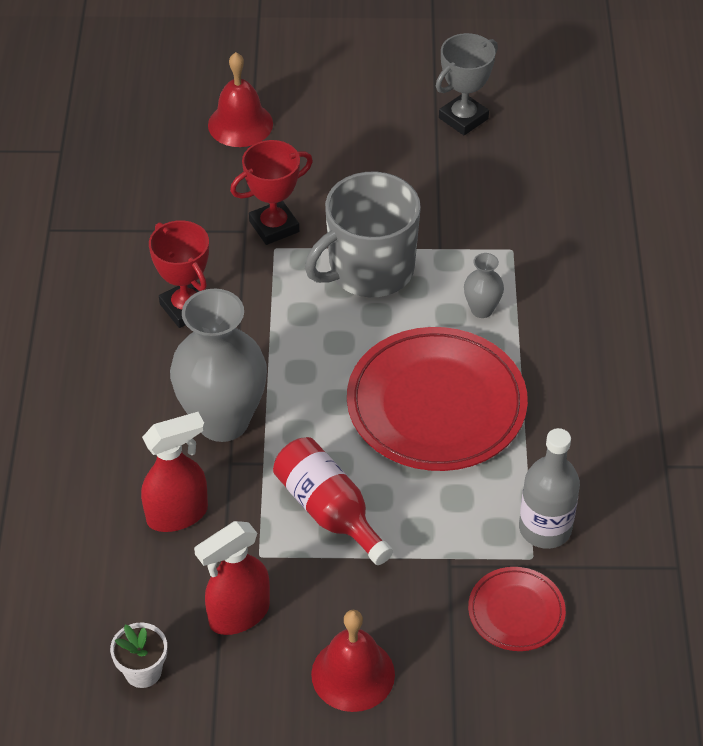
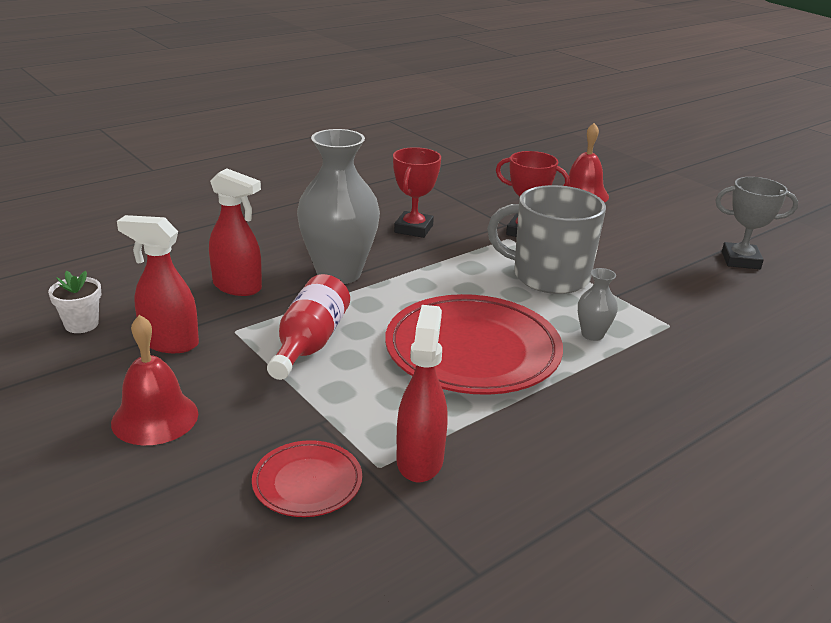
camera: 50 degrees right, 20 degrees down
(545, 528) = (420, 460): grey bottle -> red spray bottle

